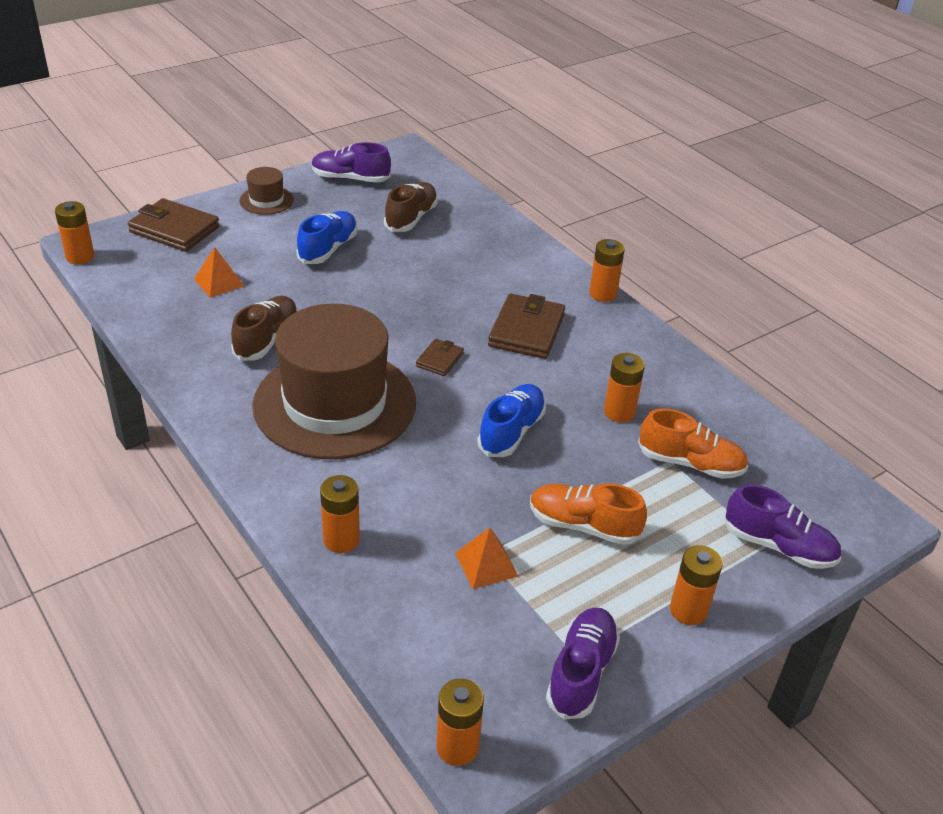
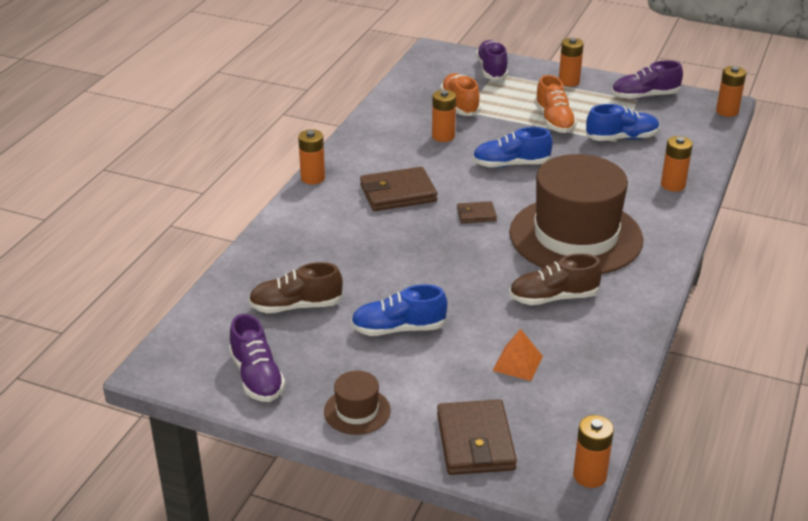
camera: 120 degrees left, 5 degrees down
(486, 564) = (621, 138): orange pyramid -> blue shoe

